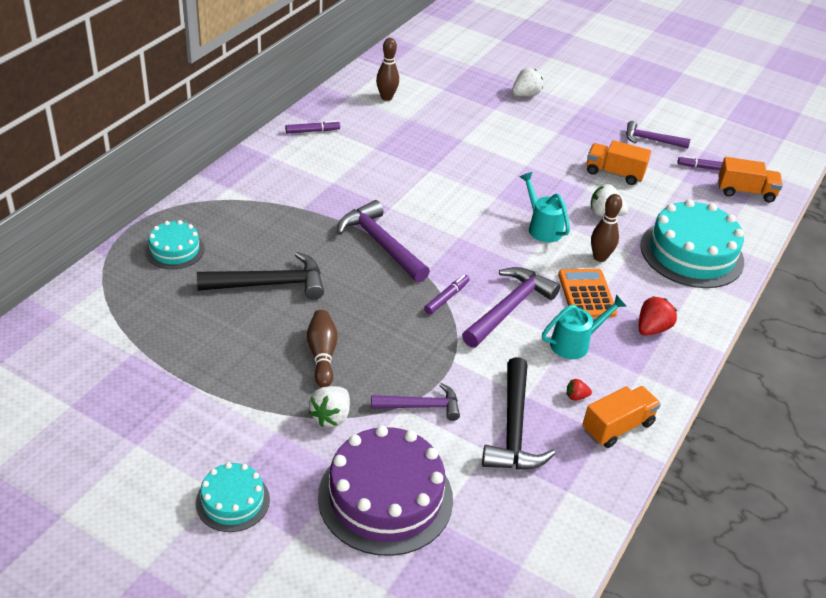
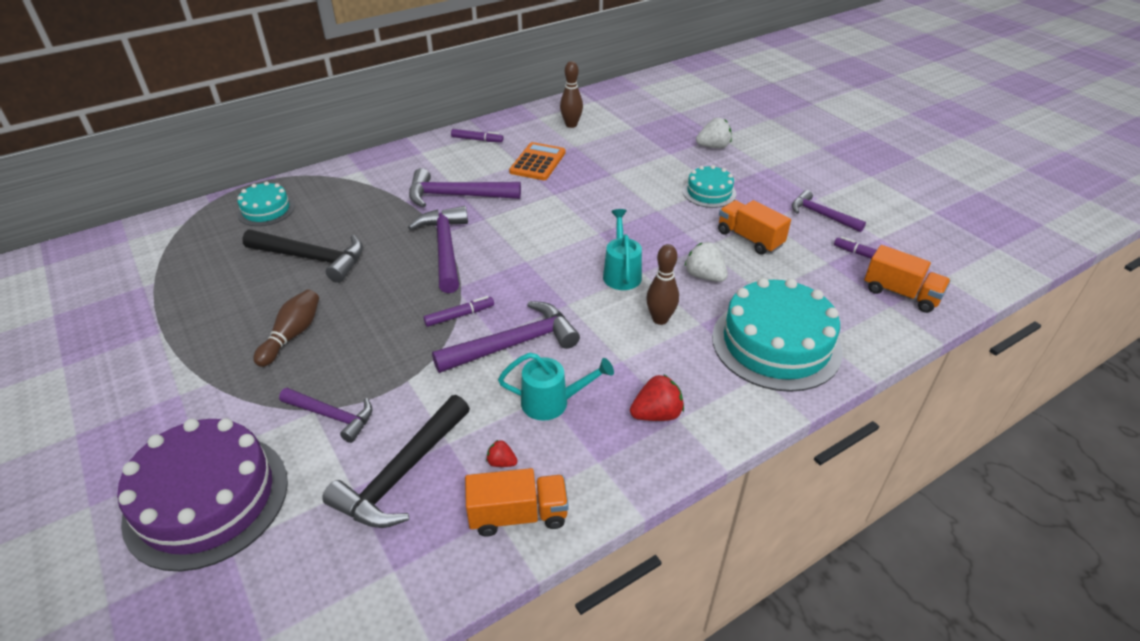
camera: 30 degrees right, 0 degrees up
(232, 501) = (77, 448): turquoise cake -> turquoise cake (709, 192)
(331, 416) = (241, 397): white strawberry -> none
(345, 192) = (456, 196): none -> purple hammer
(586, 294) = (611, 353): orange calculator -> orange calculator (537, 162)

